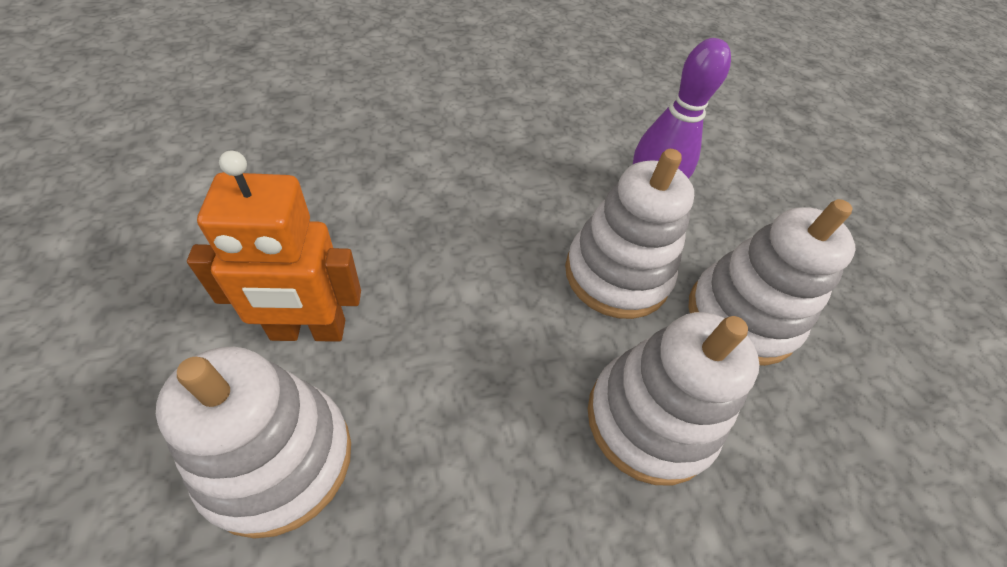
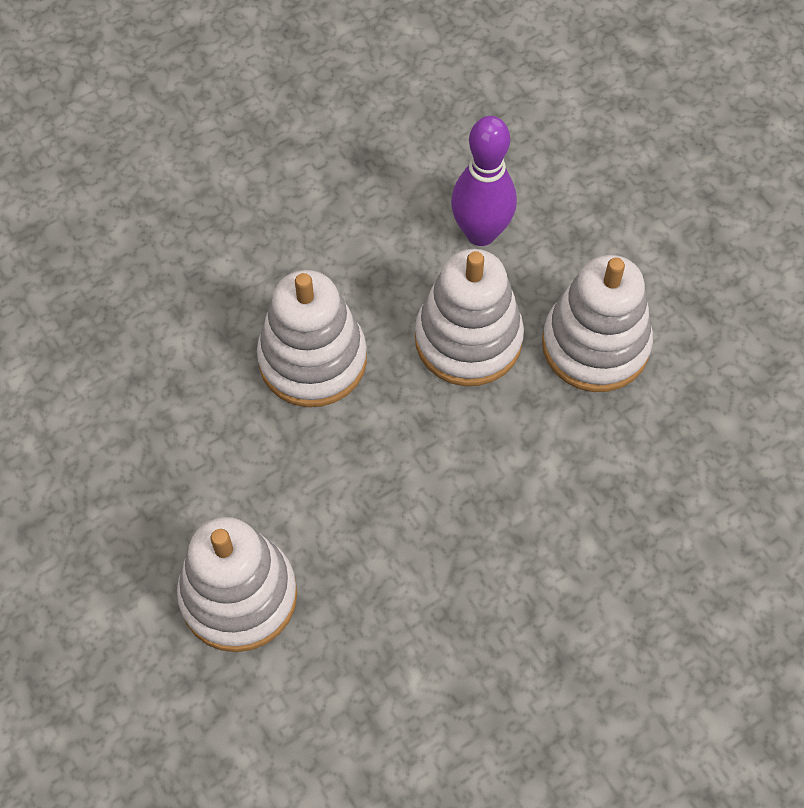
camera: 10 degrees left, 10 degrees up
(308, 331) = (207, 490): orange robot -> none
(649, 419) = (526, 470): white stacking toy -> white stacking toy (312, 359)

